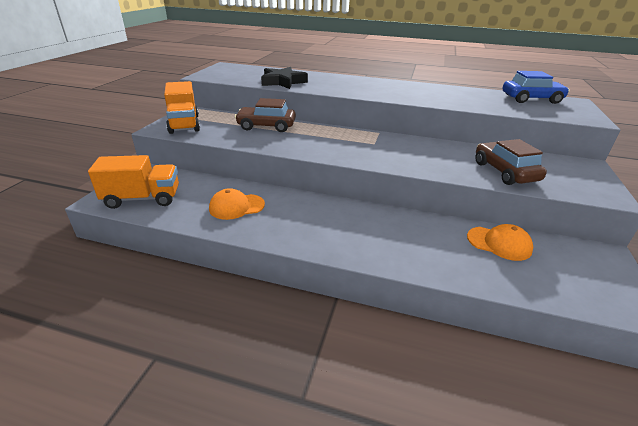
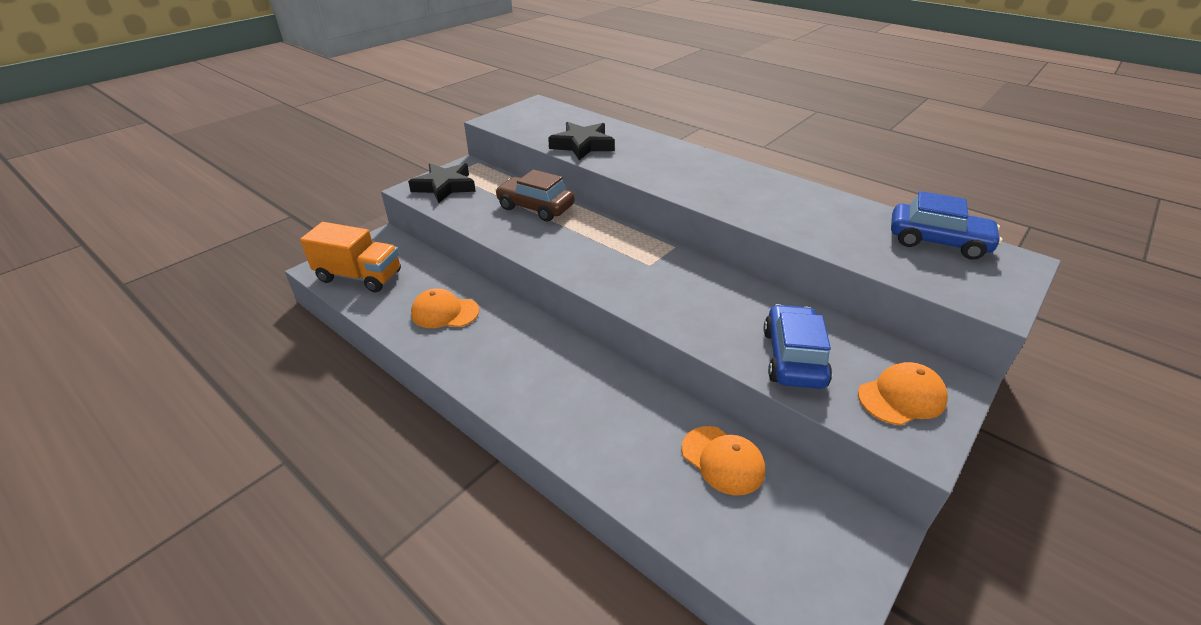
camera: 25 degrees right, 5 degrees up
(184, 124) = (445, 186): orange truck -> black star
(505, 172) = (793, 357): brown car -> blue car
(575, 177) = (901, 397): none -> orange cap

